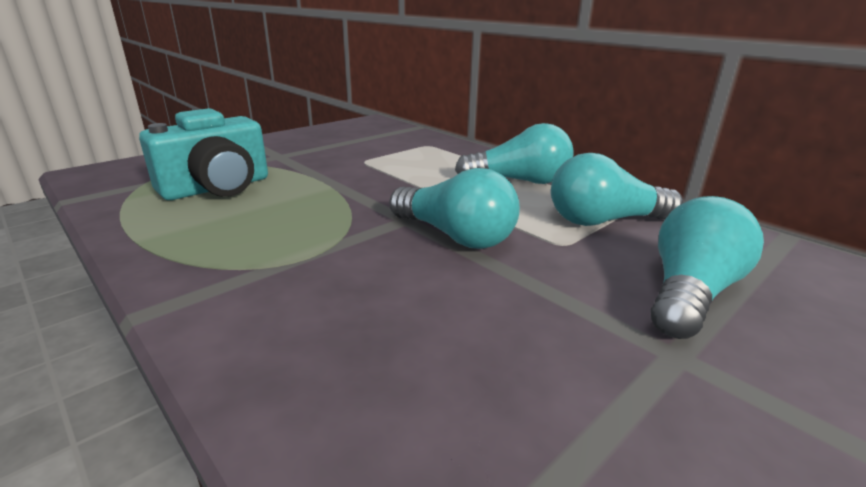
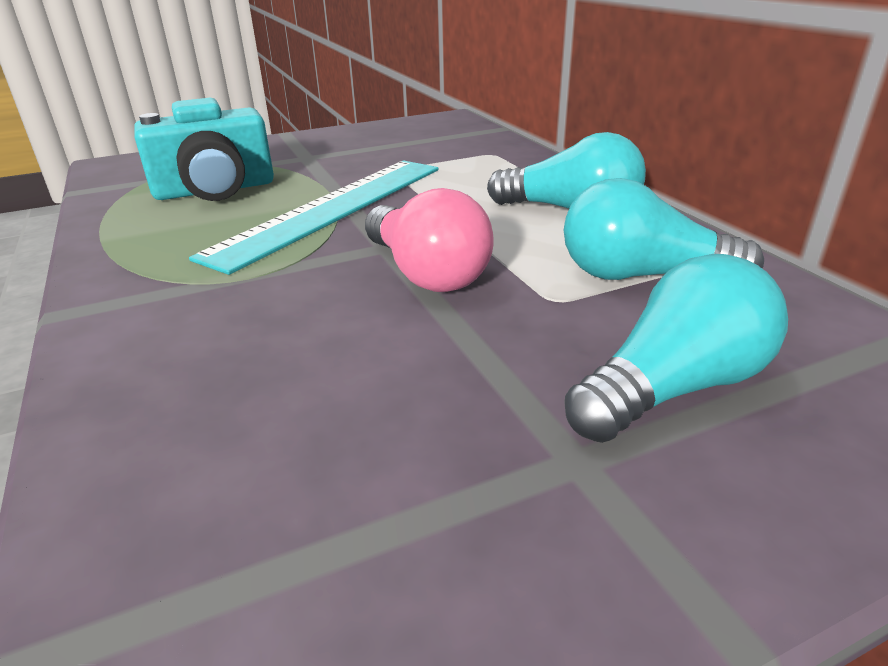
camera: 20 degrees right, 5 degrees up
(337, 194) = (332, 209): none -> turquoise ruler
(455, 236) = (426, 273): turquoise light bulb -> pink light bulb

